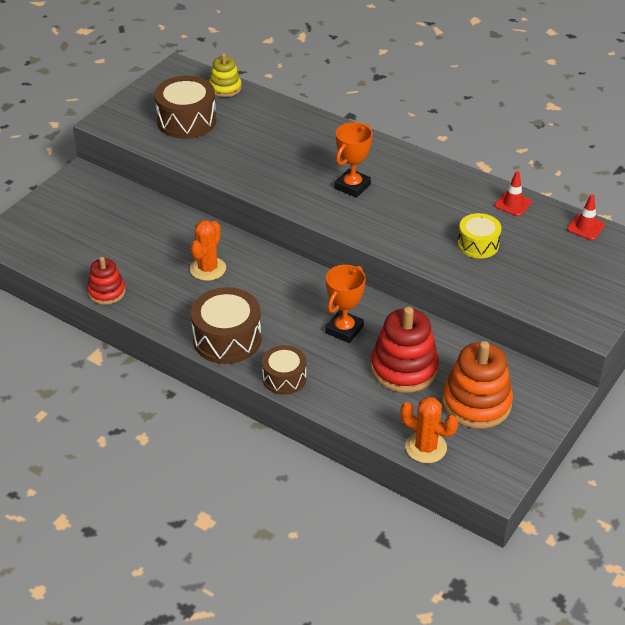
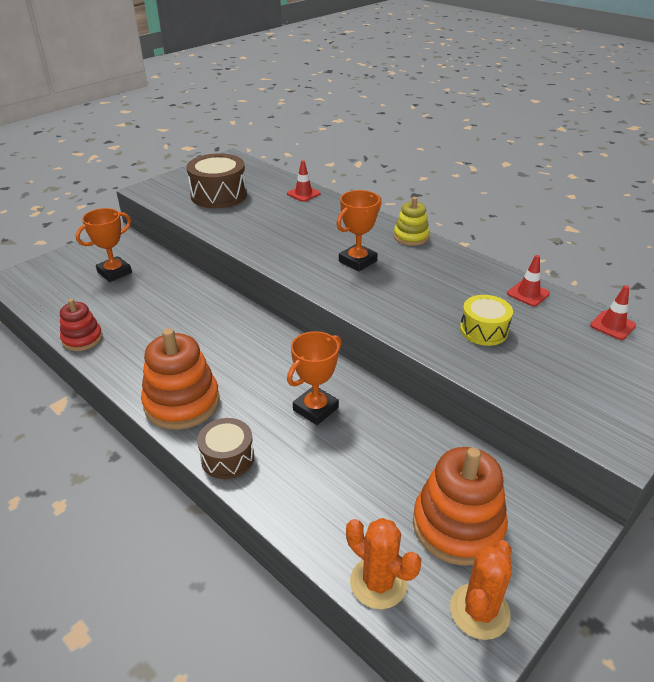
camera: 10 degrees right, 5 degrees down
(101, 218) = (114, 272): none -> orange trophy
(208, 269) = (194, 328): orange cactus -> orange cactus (479, 611)
(225, 88) = (265, 175): yellow stacking toy -> yellow stacking toy (411, 237)
(227, 339) = (182, 403): brown drum -> orange stacking toy
(275, 110) = (303, 194): none -> red traffic cone
(404, 368) = (374, 465): red stacking toy -> none

